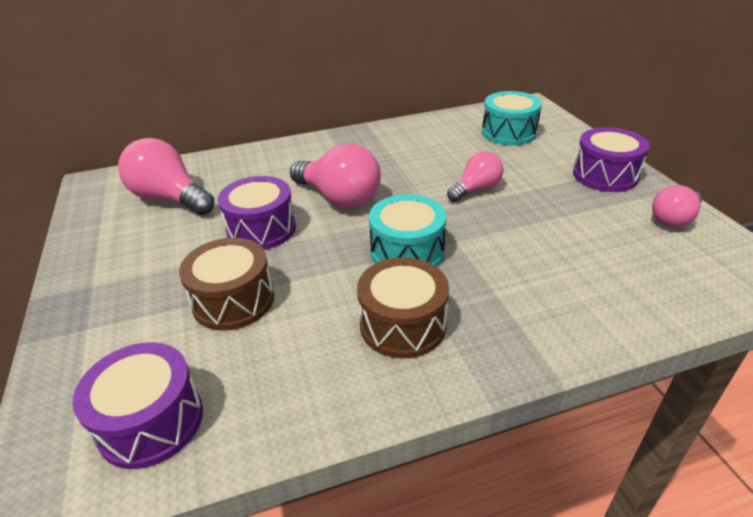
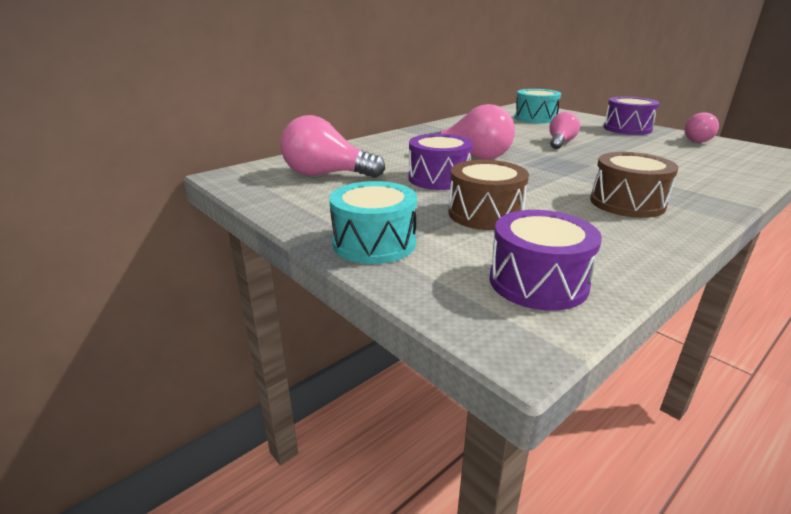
camera: 25 degrees left, 10 degrees down
(407, 252) = (567, 173): turquoise drum -> turquoise drum (374, 243)

